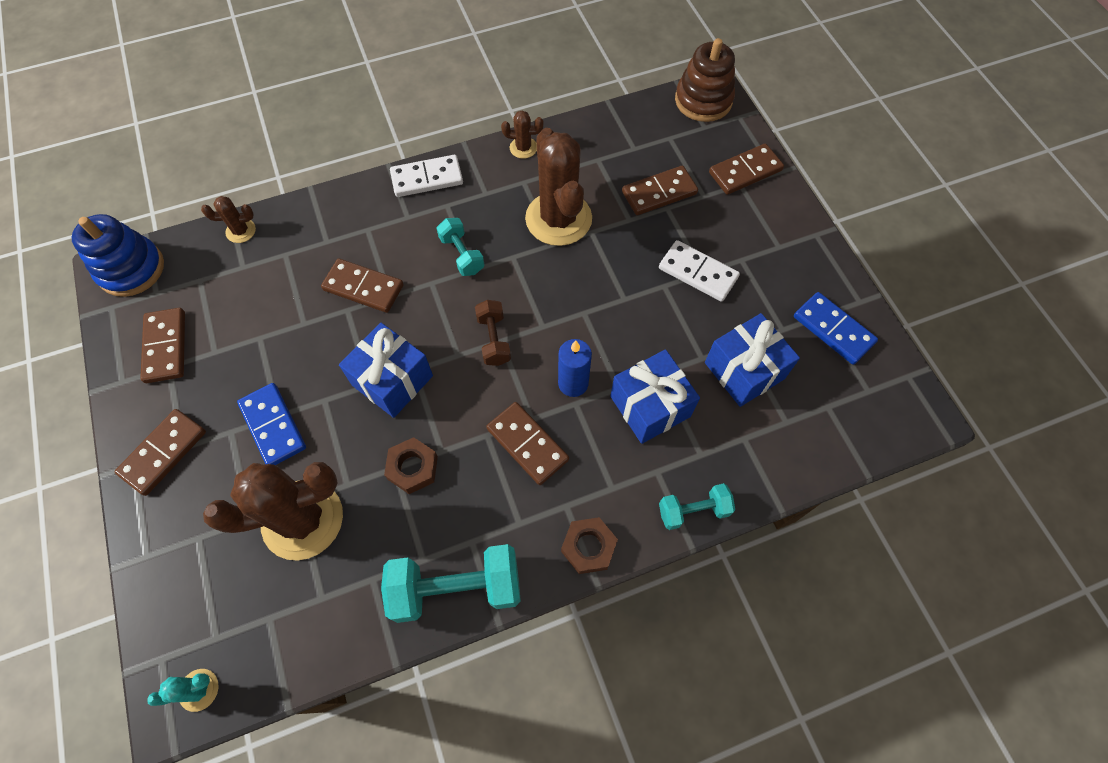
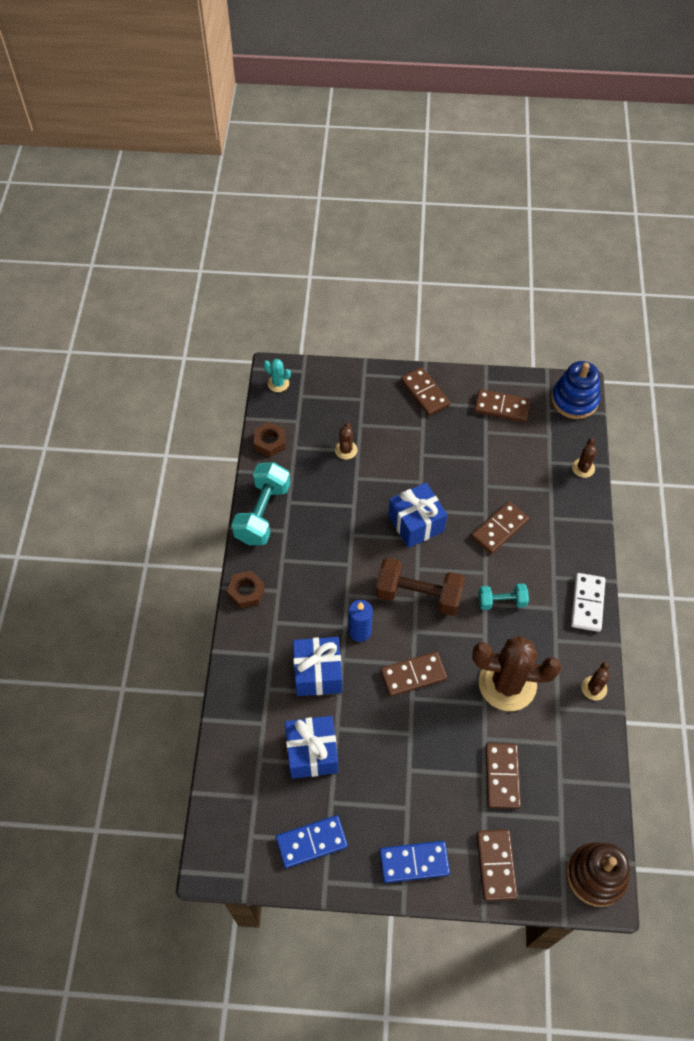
camera: 115 degrees right, 5 degrees down
(199, 690) = (278, 383): turquoise cactus -> turquoise cactus turned 60 degrees counterclockwise
(273, 426) = (415, 450): blue domino -> blue domino (414, 862)
(302, 519) = (346, 450): brown cactus -> brown cactus, size x0.44
(413, 468) = (348, 515): brown nut -> brown nut (270, 442)
(493, 340) = (418, 595): brown dumbbell -> brown dumbbell, size x1.77
(527, 444) = (330, 585): brown domino -> brown domino (413, 675)
(693, 510) = (234, 663): turquoise dumbbell -> none
(698, 273) = (410, 765): white domino -> none

